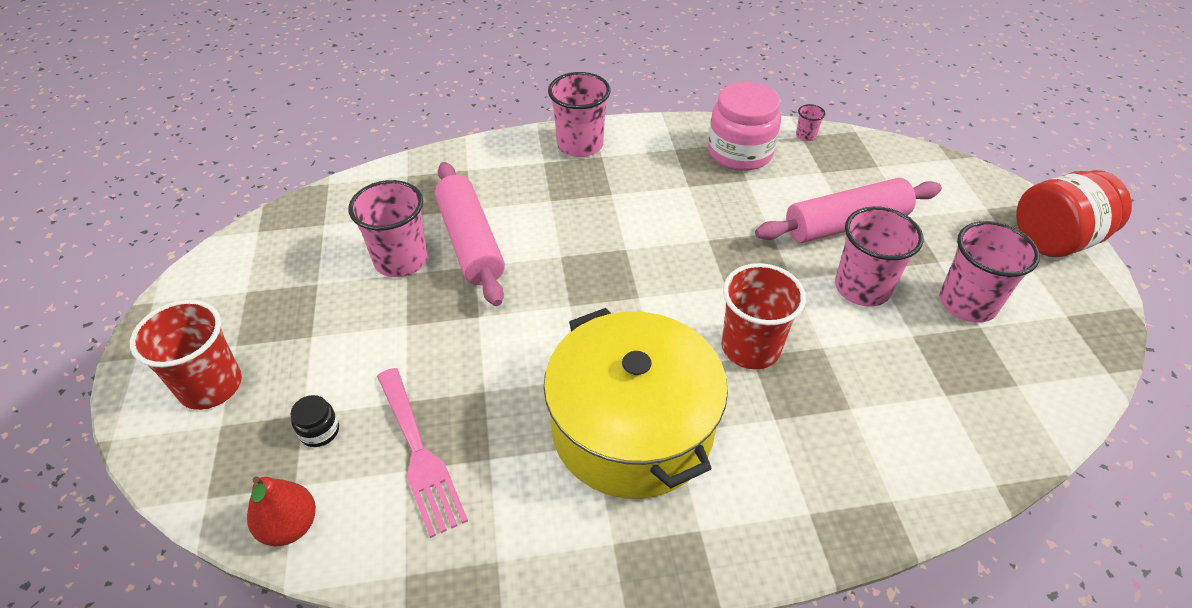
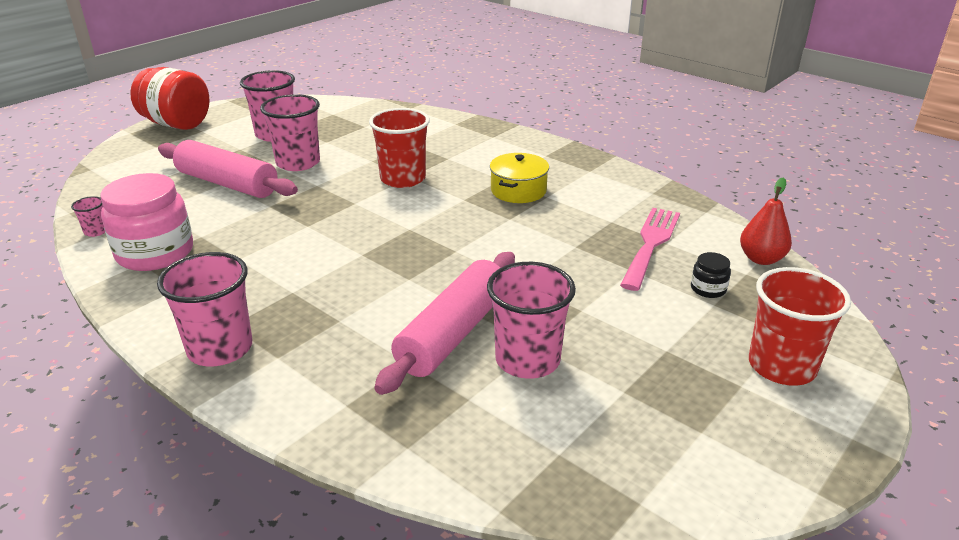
camera: 130 degrees left, 15 degrees down
(632, 428) = (518, 190): yellow pot -> yellow pot, size x0.48

